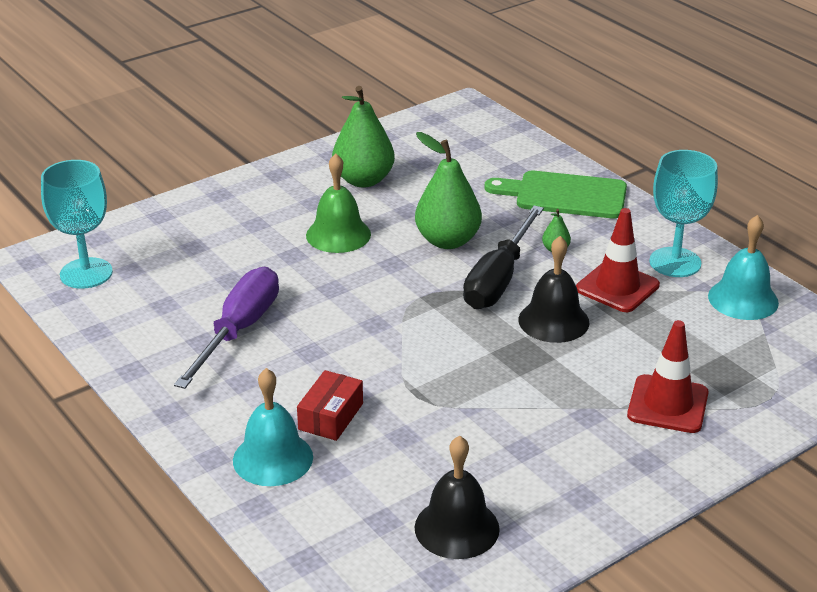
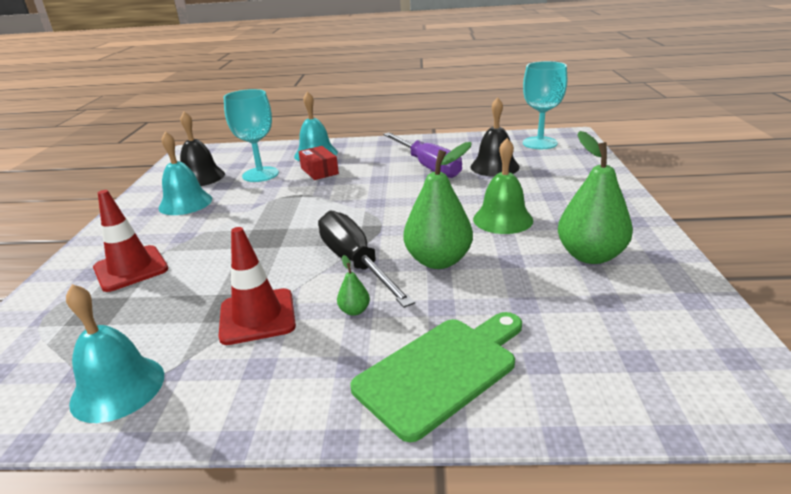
camera: 130 degrees right, 5 degrees down
(531, 477) = (185, 203): none -> turquoise bell
(553, 321) = (274, 264): black bell -> black bell (494, 167)
(675, 262) = (229, 378): turquoise goblet -> turquoise goblet (260, 174)

